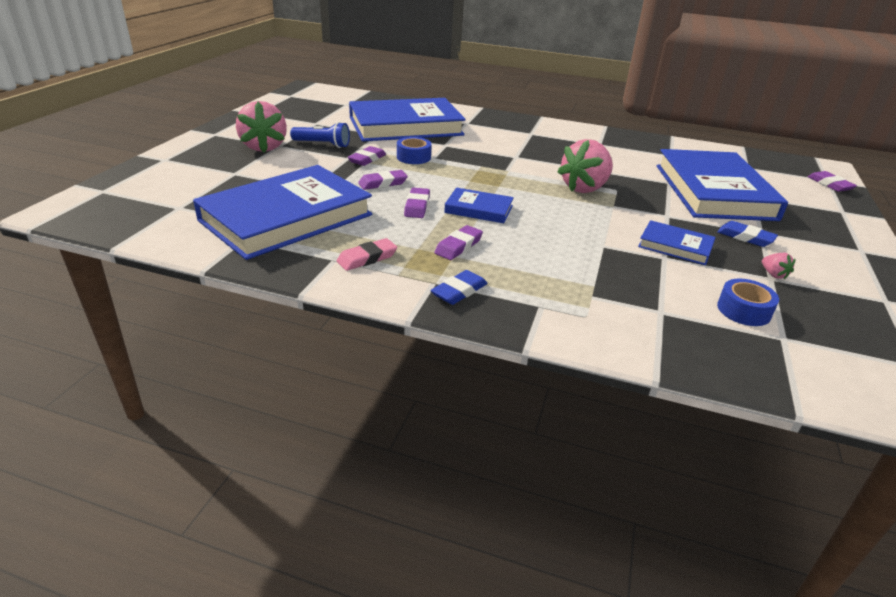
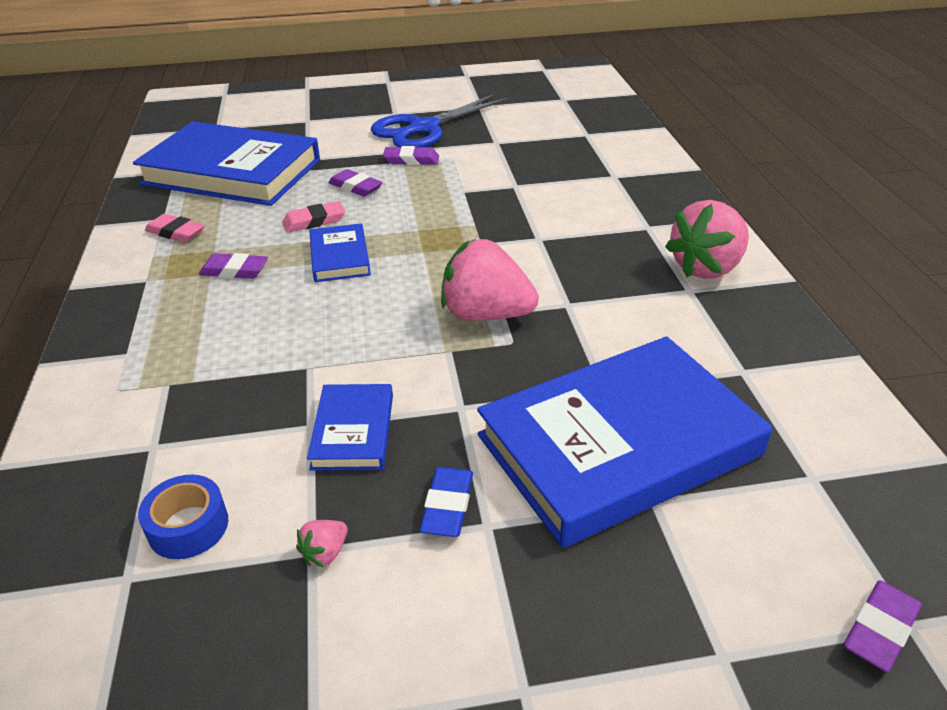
camera: 65 degrees right, 5 degrees up
(264, 147) = (382, 109): pink strawberry -> pink strawberry (706, 268)
(323, 144) = (424, 128): blue flashlight -> blue scissors
(405, 126) = (542, 147): blue book -> none
(413, 157) = (449, 180): blue tape -> none
(417, 206) = (314, 221): purple eraser -> pink eraser
(459, 291) = (135, 297): blue eraser -> none

